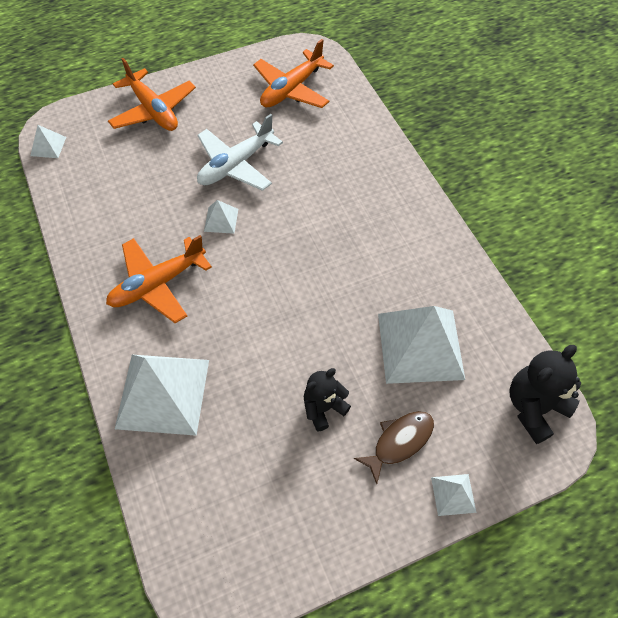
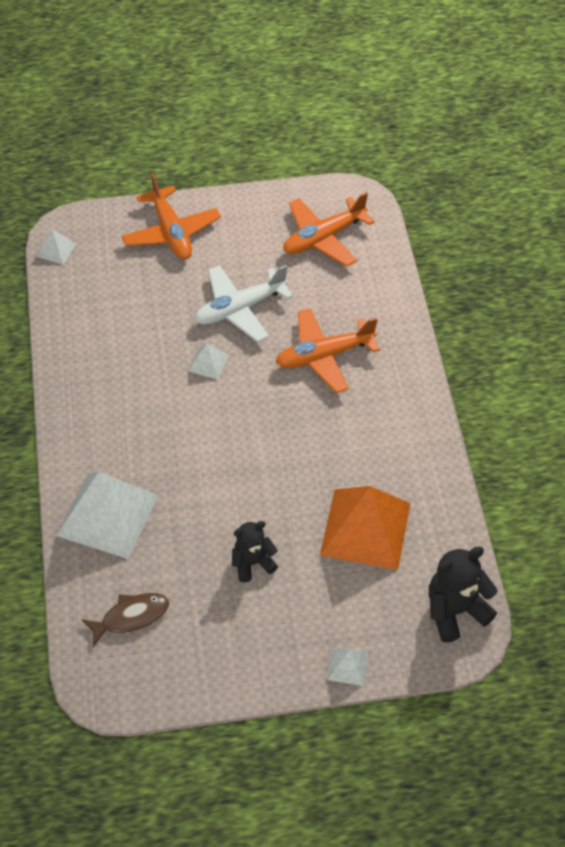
camera: 15 degrees right, 5 degrees down
(158, 284) = (129, 413): orange plane -> orange plane (324, 356)
(399, 442) = (314, 609): brown fish -> brown fish (131, 617)
(420, 345) = (365, 528): white pyramid -> orange pyramid

